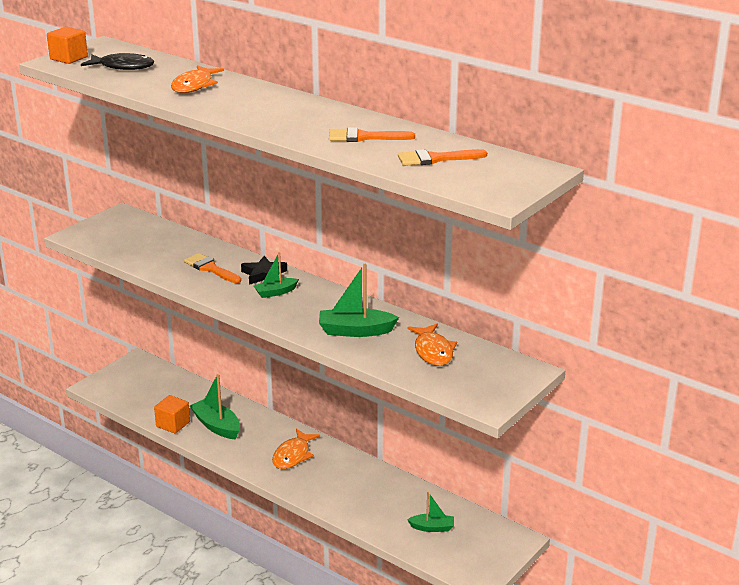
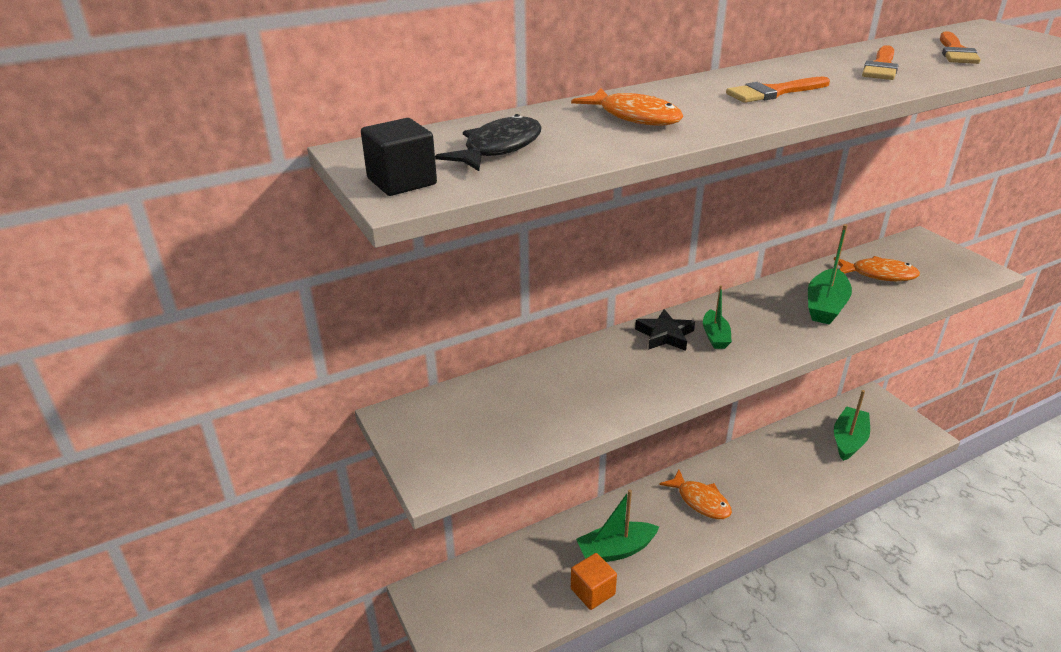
camera: 65 degrees left, 5 degrees up
(69, 58) = (402, 181): orange cube -> black cube
(210, 268) = (626, 370): orange brush -> orange brush (773, 92)
(432, 527) = (848, 440): green boat -> green boat, size x1.63

